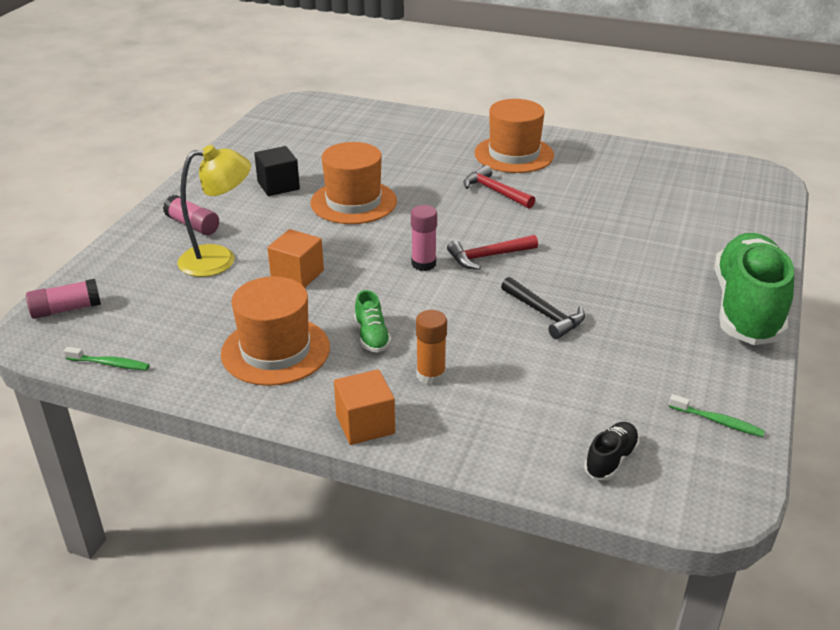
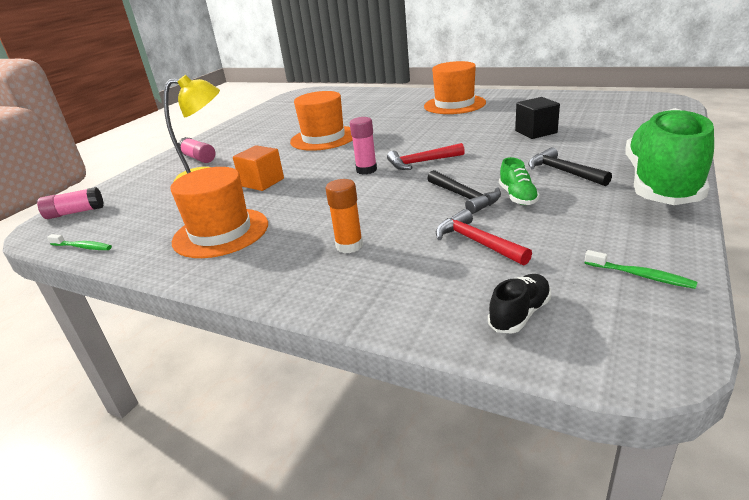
camera: 10 degrees right, 5 degrees down
(278, 186) = (272, 133): black cube -> black cube (536, 132)
(365, 424) = (275, 286): orange cube -> none
(372, 336) = (306, 219): green shoe -> green shoe (517, 197)
(495, 191) = (436, 125): red hammer -> red hammer (477, 242)
(648, 284) = (563, 172): none -> black hammer

